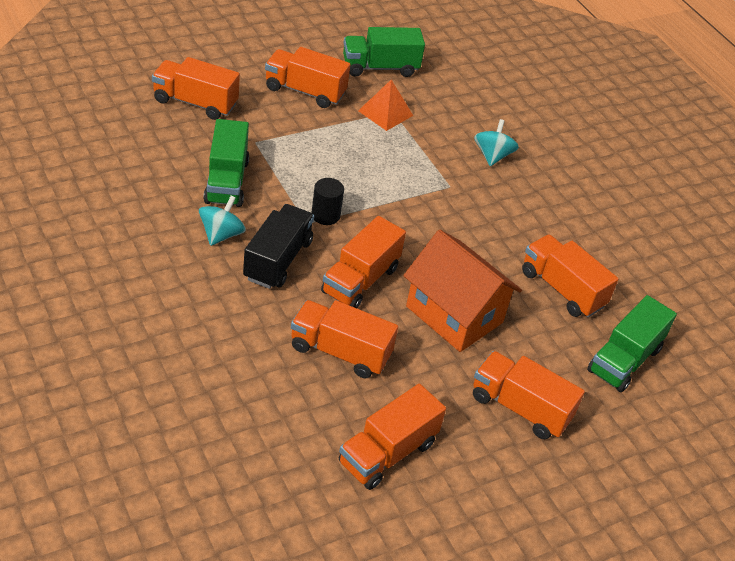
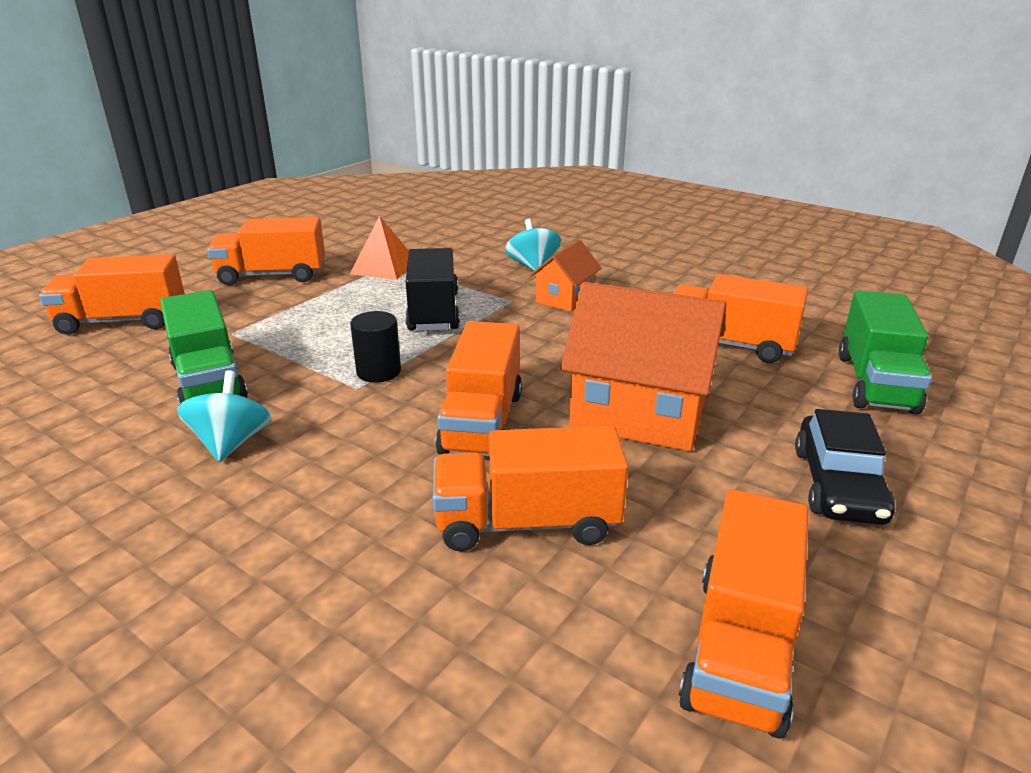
camera: 20 degrees left, 15 degrees down
(278, 260) = (342, 442): black truck -> black truck (433, 312)
(380, 67) = (350, 239): green truck -> none
(488, 200) = (565, 299): none -> orange house
(520, 408) = (838, 485): orange truck -> black car

